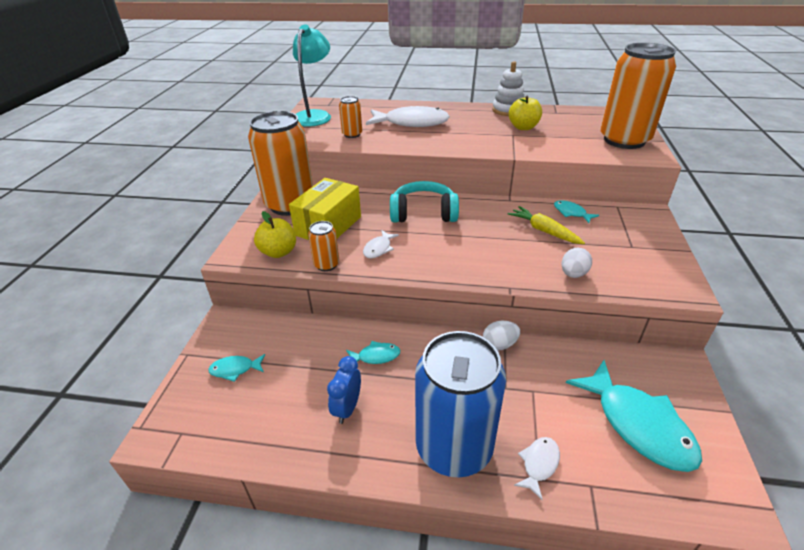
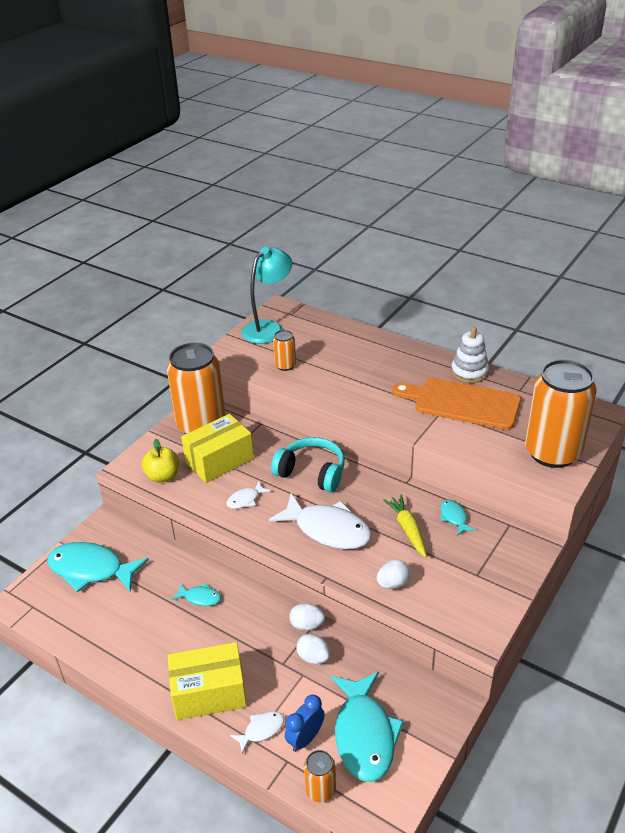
camera: 25 degrees right, 0 degrees up
(235, 369) = (91, 569): turquoise fish -> turquoise fish, size x2.16
(326, 265) = (193, 502): orange can -> orange can (320, 790)
(347, 408) = (153, 632): blue clock -> blue clock (305, 738)
(411, 123) = (353, 365): white fish -> white fish (327, 529)
(454, 447) = (209, 692): blue can -> yellow box
(523, 127) = (462, 403): yellow apple -> orange cutting board
(529, 371) = (313, 657): none -> white egg

